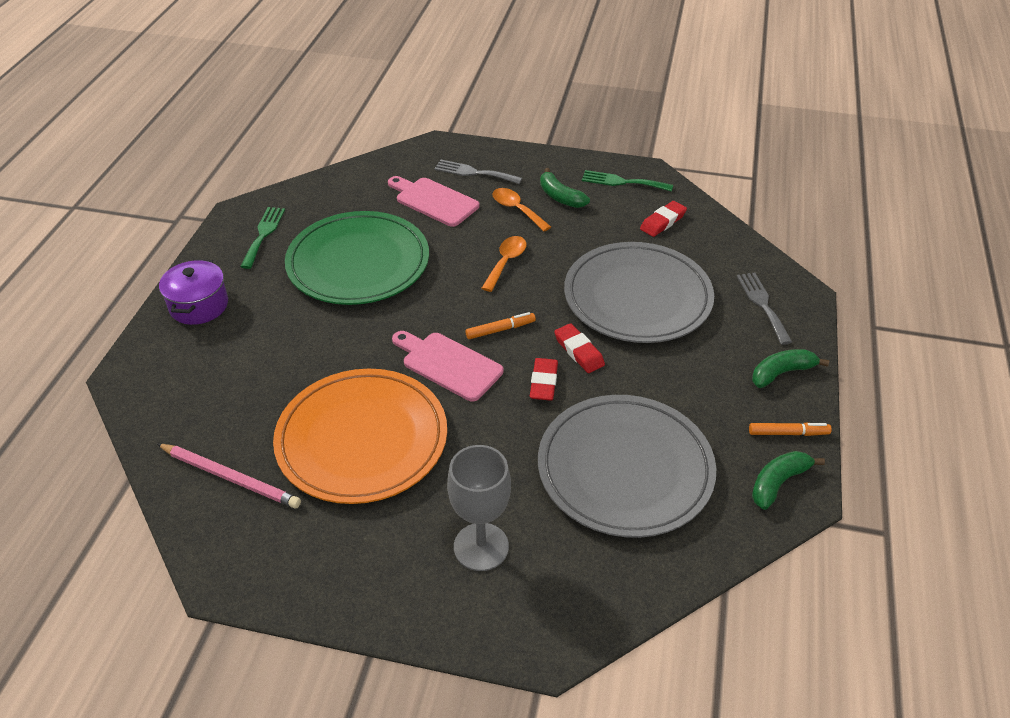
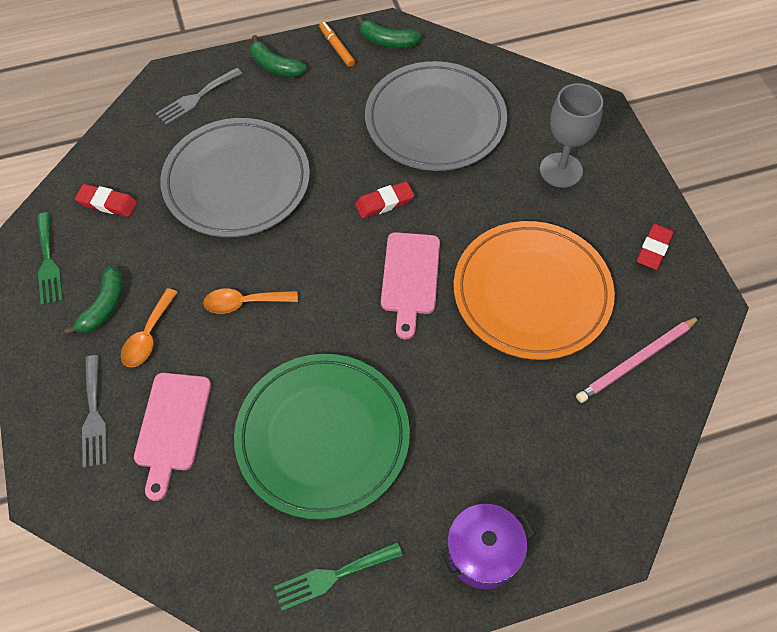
camera: 120 degrees left, 15 degrees up
(230, 477) = (636, 361): pink pencil -> pink pencil turned 120 degrees counterclockwise
(500, 330) = (342, 261): orange marker -> none
(578, 351) = (333, 195): red eraser -> red eraser (654, 249)

